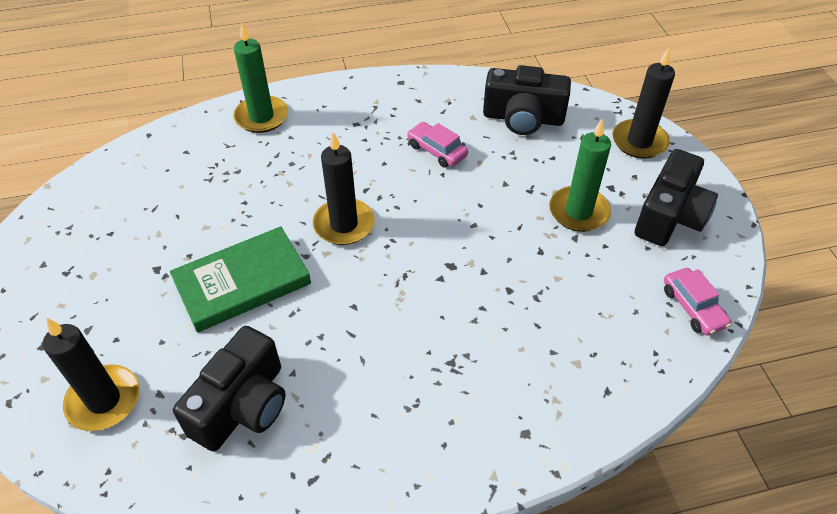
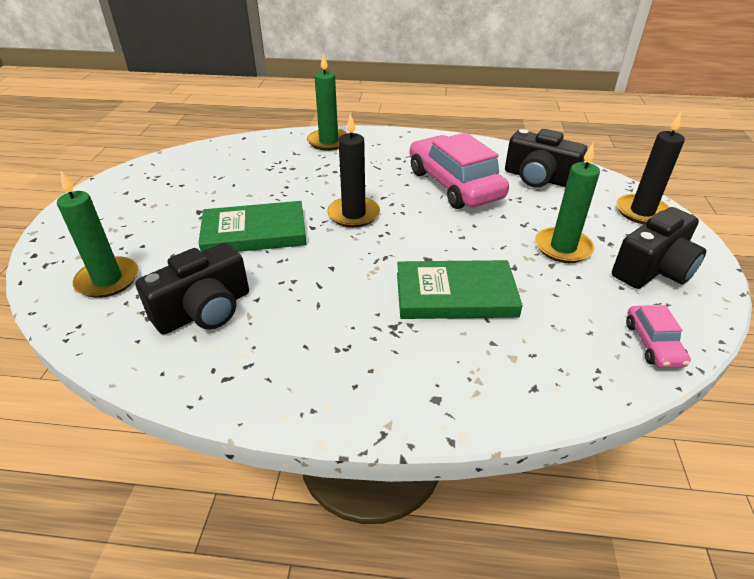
camera: 20 degrees right, 10 degrees down
(104, 400) = (108, 280): black candle -> green candle
(437, 150) = (454, 184): pink car -> pink car, size x2.13
(496, 304) = (455, 294): none -> green book

